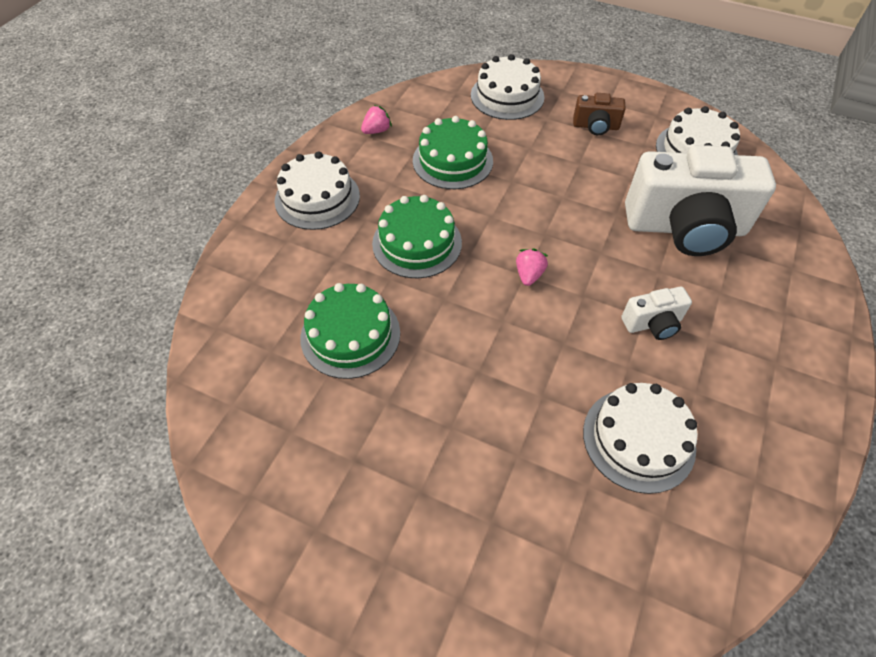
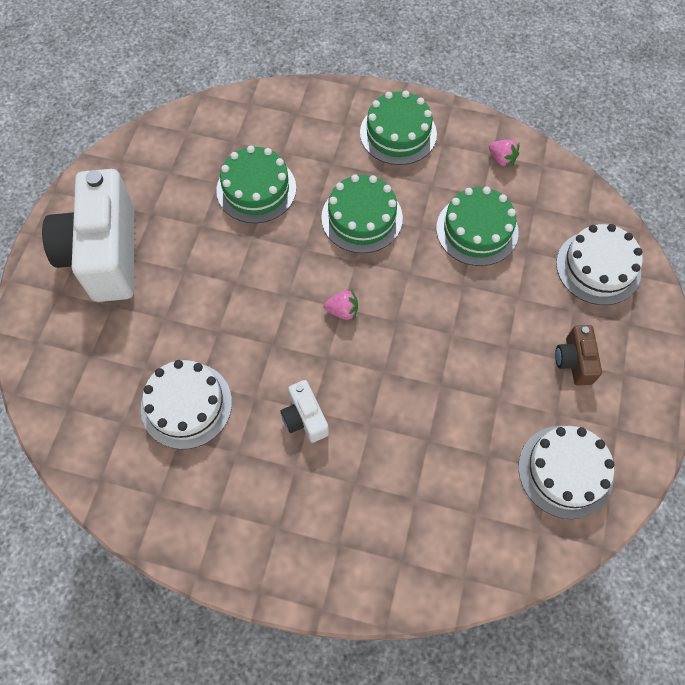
camera: 80 degrees right, 10 degrees up
(317, 198) = (398, 133): white cake -> green cake
(685, 228) = (435, 453): white camera -> white camera (104, 254)

